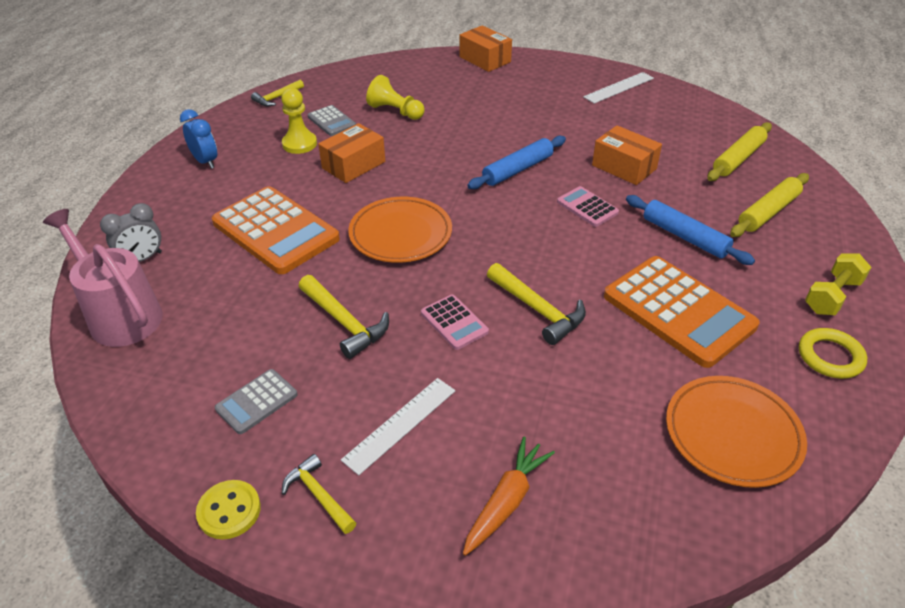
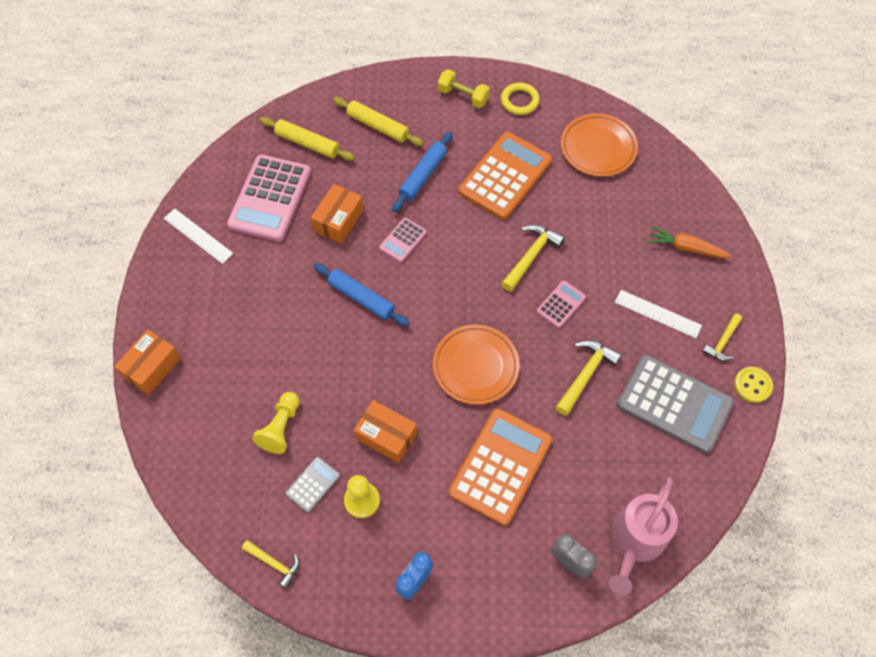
camera: 105 degrees left, 20 degrees up
(257, 402) = (674, 404): grey calculator -> grey calculator, size x2.08
(660, 128) = (270, 198): none -> pink calculator

